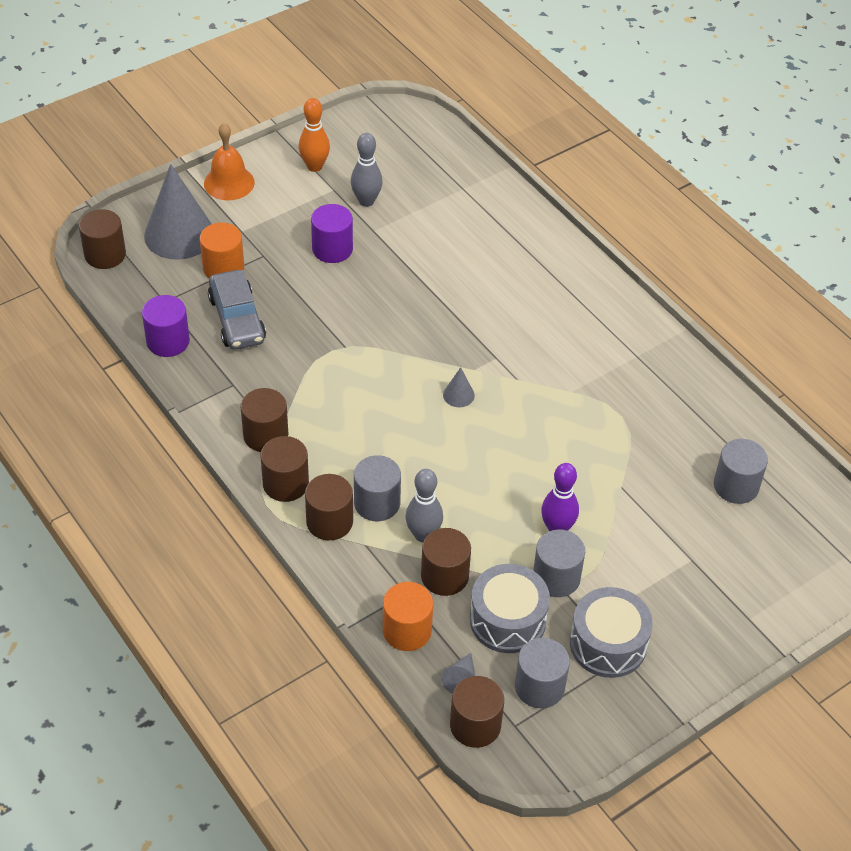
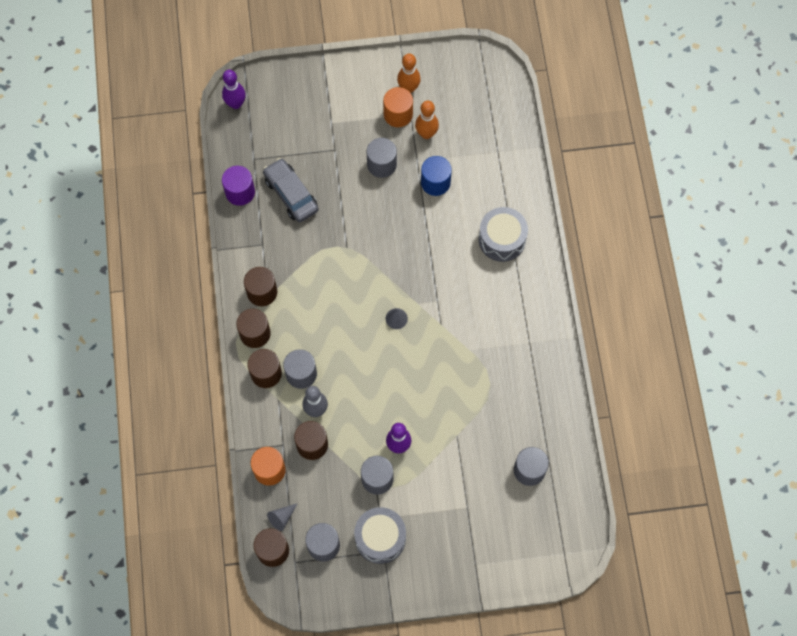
camera: 30 degrees right, 20 degrees up
(105, 255) = (236, 104): brown cylinder -> purple bowling pin
(179, 234) = (290, 108): grey cone -> none
(223, 268) = (304, 148): orange cylinder -> orange cylinder (398, 114)
(229, 183) = (344, 77): orange bell -> none
(237, 319) = (291, 194): grey car -> grey car turned 135 degrees clockwise
(332, 249) = (381, 164): purple cylinder -> grey cylinder
(366, 201) = (426, 134): grey bowling pin -> orange bowling pin
(410, 243) = (435, 182): none -> blue cylinder
(507, 620) = (331, 492): grey drum -> grey drum (502, 239)

